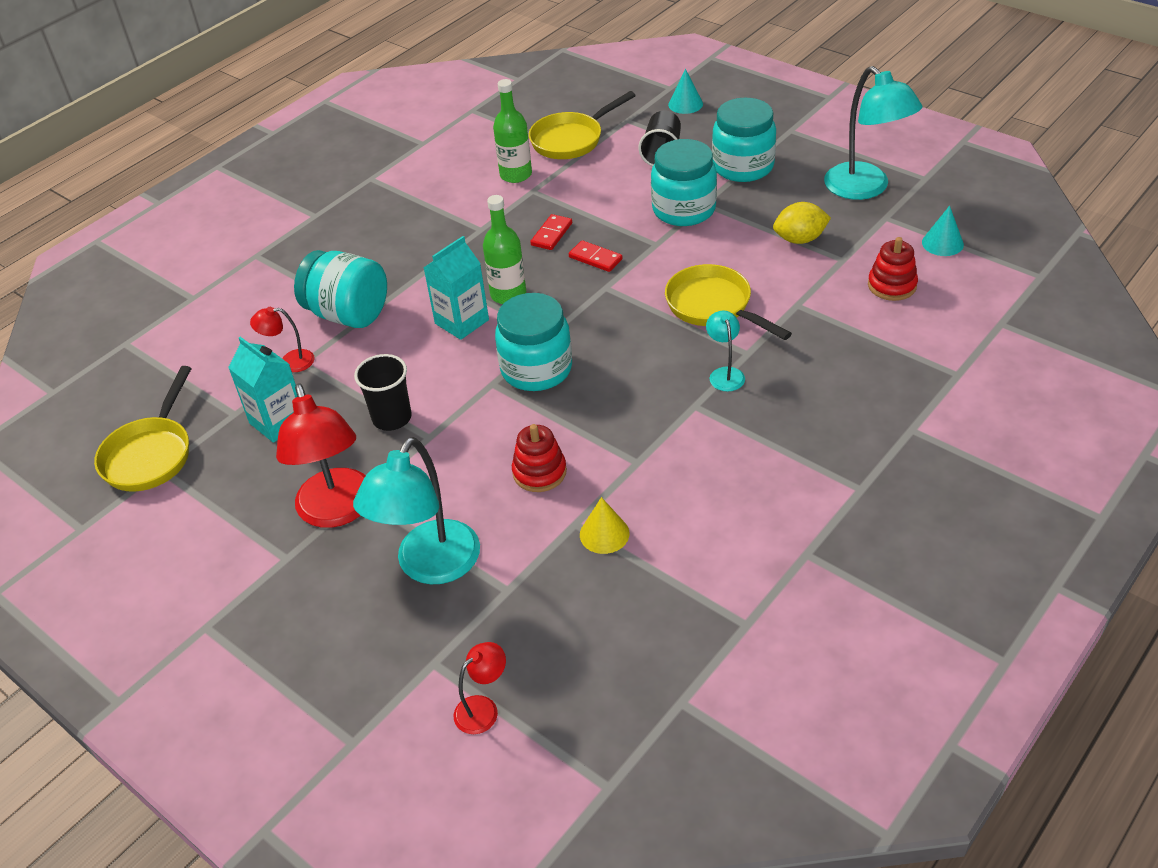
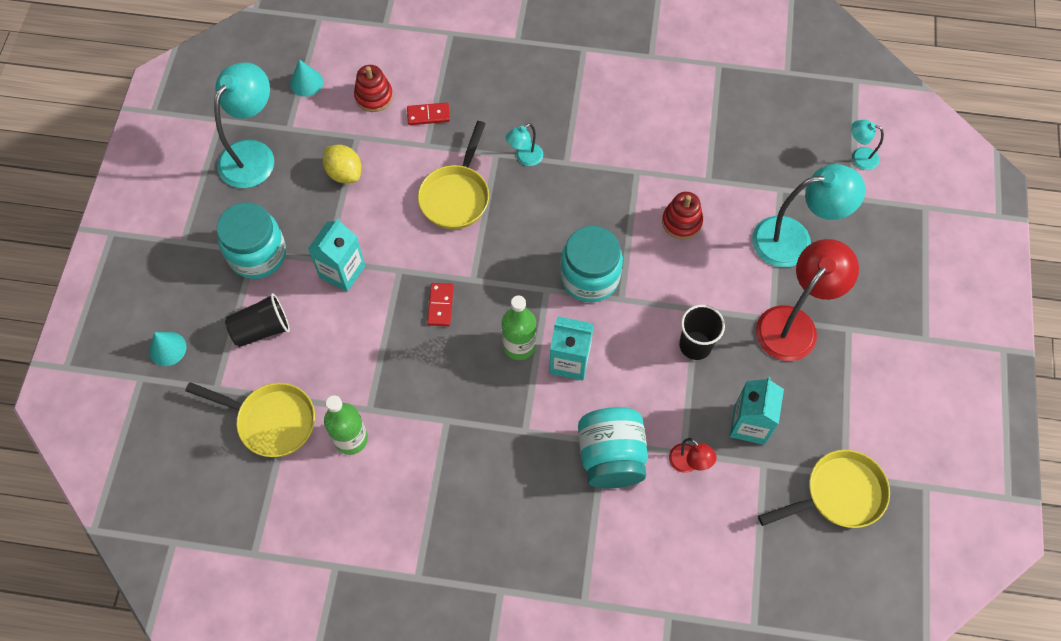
camera: 125 degrees left, 20 degrees up
(483, 708) = (859, 157): red lamp -> turquoise lamp
(551, 234) = (425, 357): red domino -> red domino (428, 115)
(604, 534) = (705, 160): yellow cone -> none
(684, 210) = (342, 271): turquoise jar -> turquoise carton

